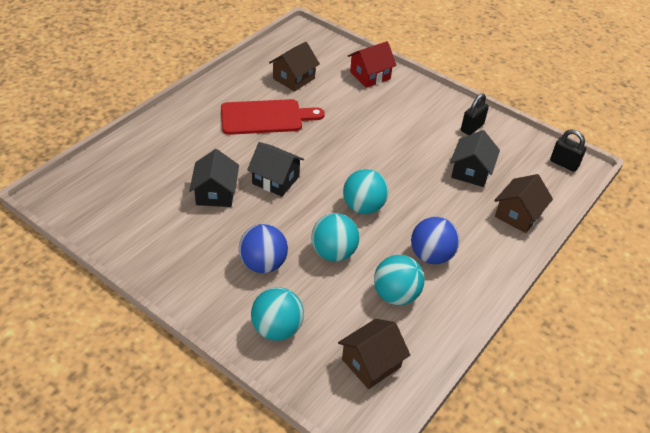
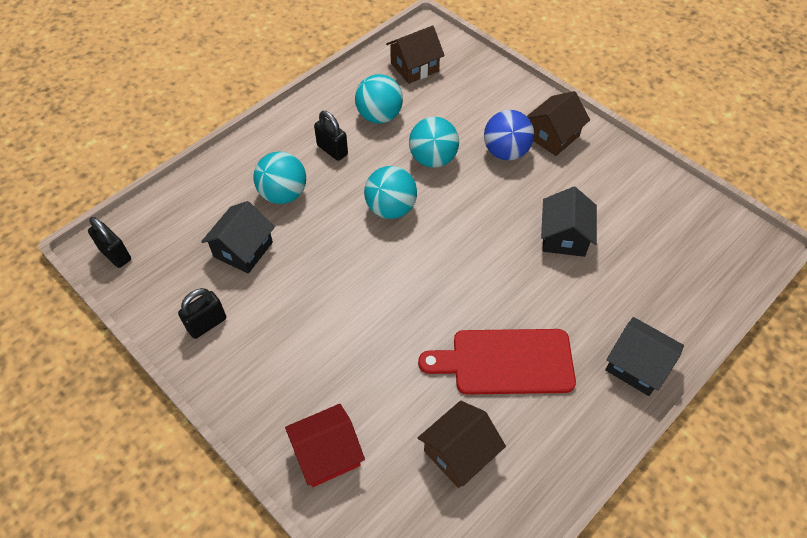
camera: 170 degrees left, 10 degrees up
(275, 180) = (492, 251): black house -> black house (637, 365)
(277, 329) = (492, 96): turquoise ball -> turquoise ball (283, 194)
(431, 255) = (332, 150): blue ball -> black padlock
(518, 215) = (216, 188): brown house -> brown house (552, 136)

